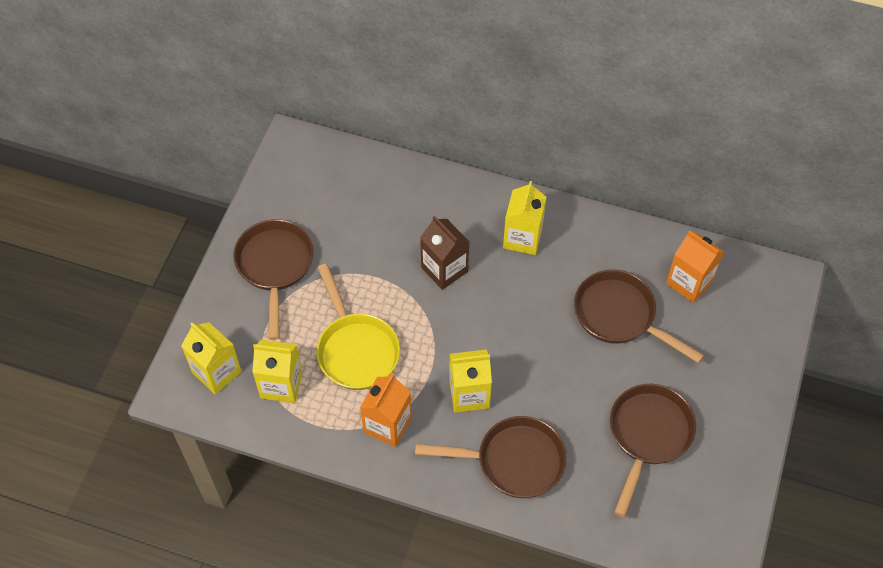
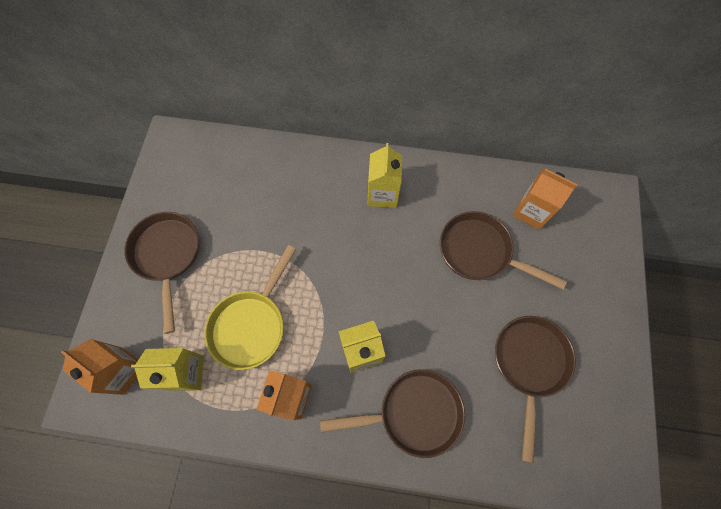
camera: 10 degrees left, 10 degrees up
(216, 372) = (123, 370): yellow carton -> orange carton
(356, 349) = (251, 325): yellow pan -> yellow pan turned 60 degrees clockwise
(444, 269) = (320, 233): brown carton -> none

